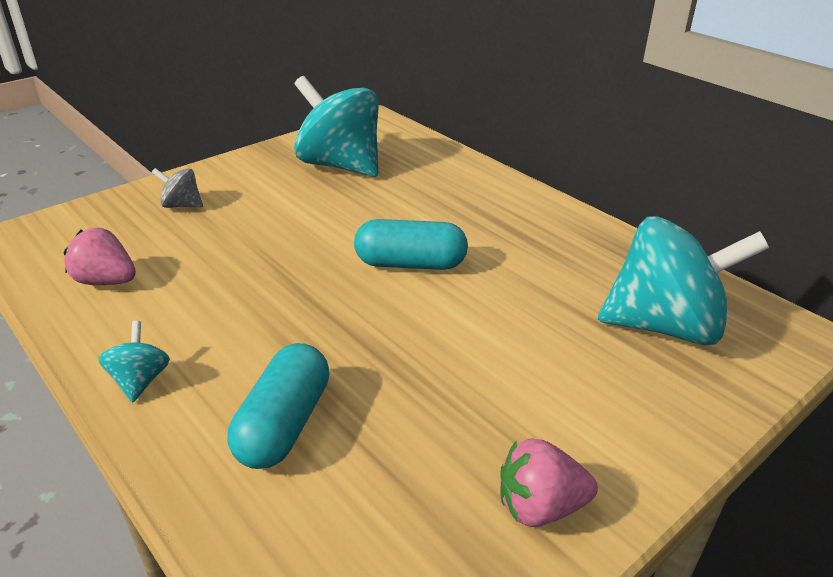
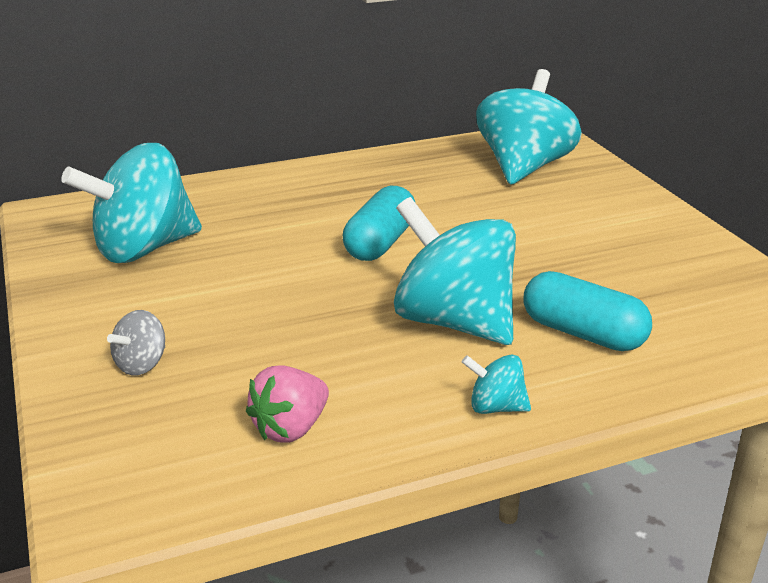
camera: 70 degrees left, 5 degrees down
(280, 332) = (453, 322): none -> turquoise spinning top
(540, 507) = (688, 249): pink strawberry -> none

